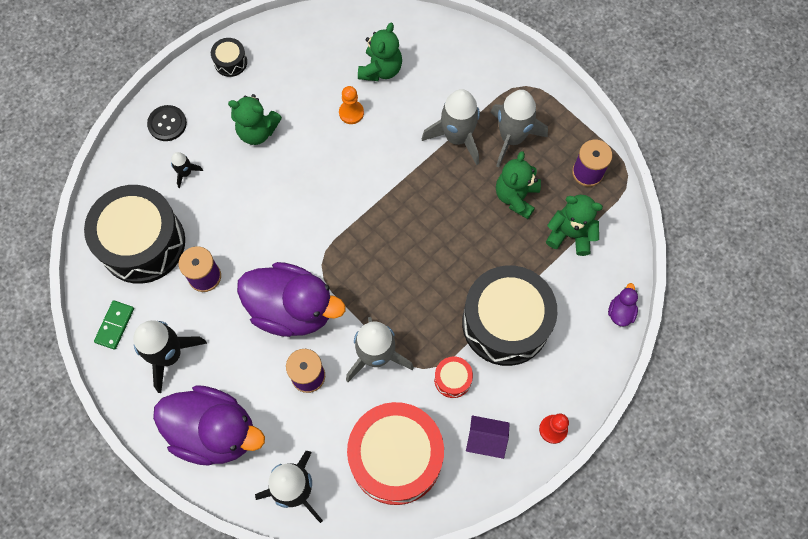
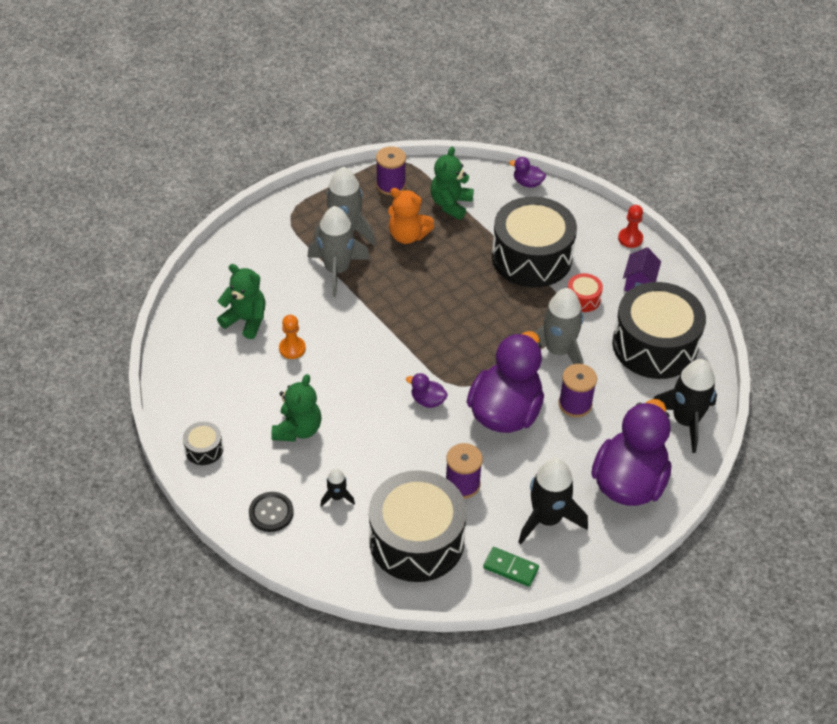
camera: 85 degrees left, 20 degrees down
(300, 237) = (427, 400): none -> purple duck
(396, 457) = (654, 345): red drum -> black drum
(516, 197) = (408, 235): green teddy bear -> orange teddy bear

